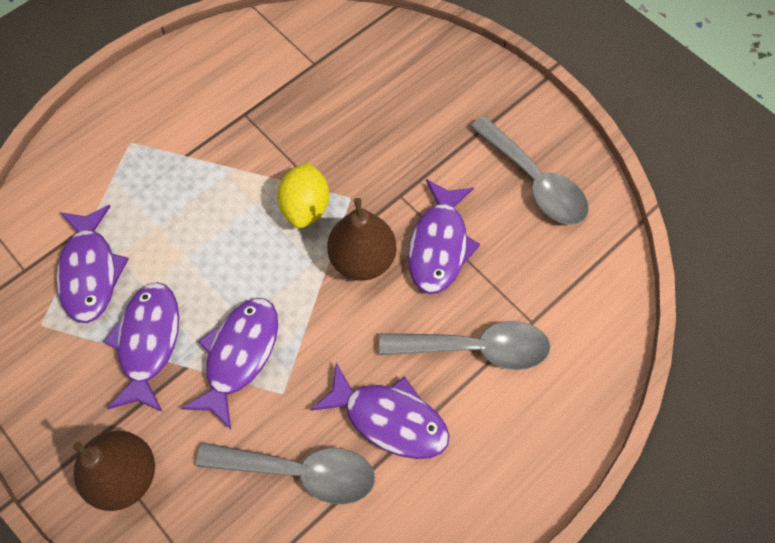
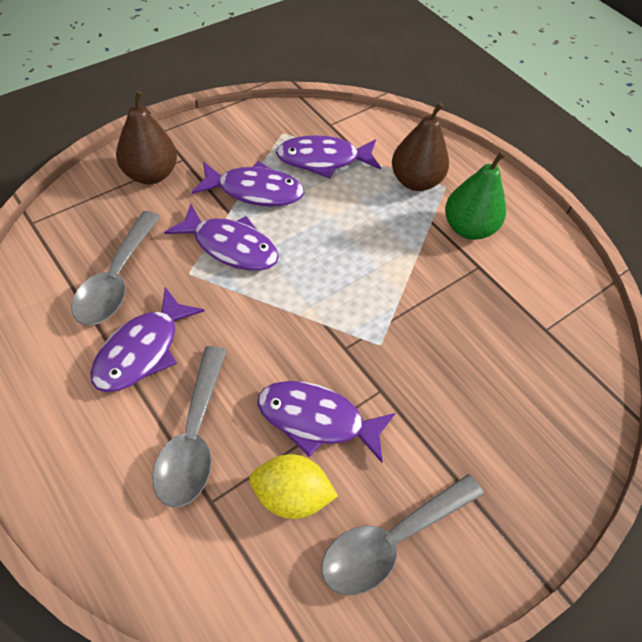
camera: 90 degrees right, 10 degrees down
(193, 121) = (468, 228): none -> green pear
(305, 207) = (372, 306): yellow lemon -> yellow lemon (291, 496)
(362, 259) = (309, 347): brown pear -> brown pear (415, 181)

